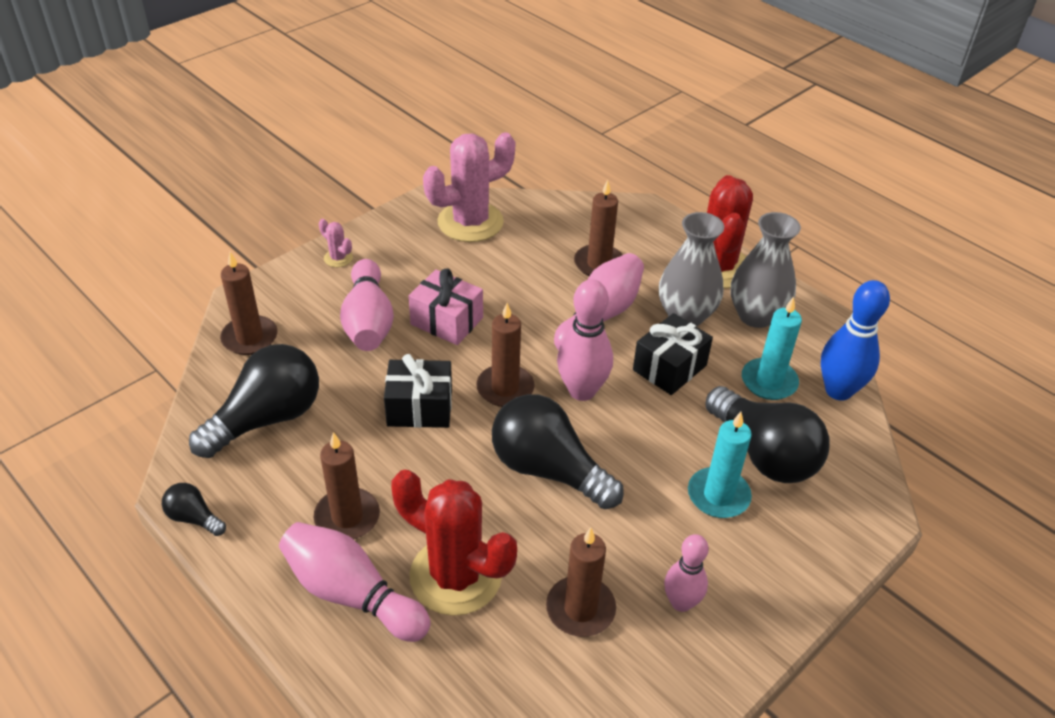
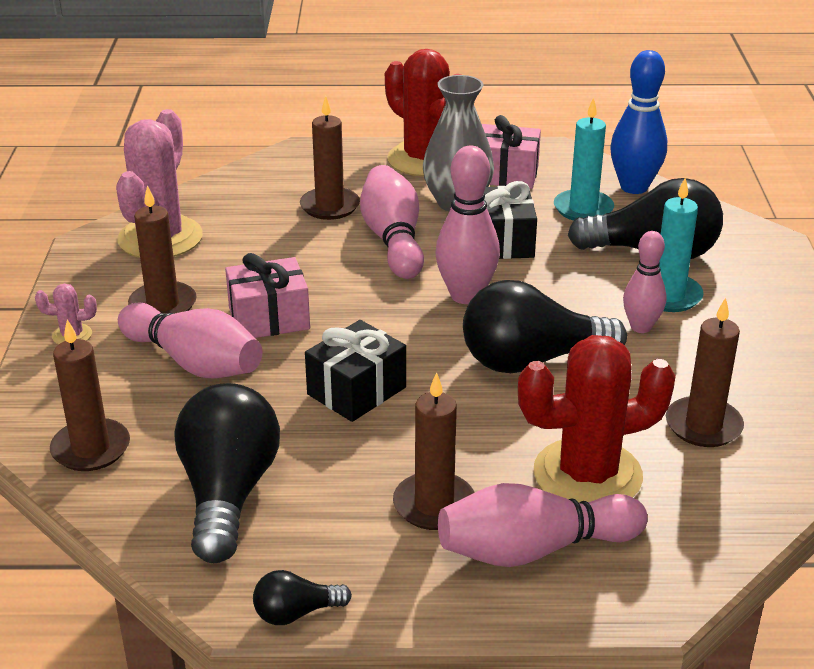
camera: 45 degrees left, 10 degrees down
(505, 388) = (404, 332): brown candle -> brown candle (163, 305)
(681, 602) = (754, 372): pink bowling pin -> pink bowling pin (641, 327)
(756, 315) = (505, 174): grey vase -> pink gift

